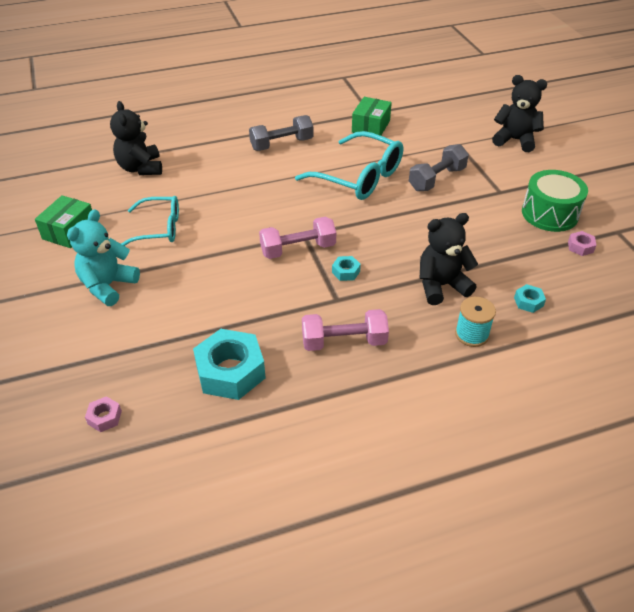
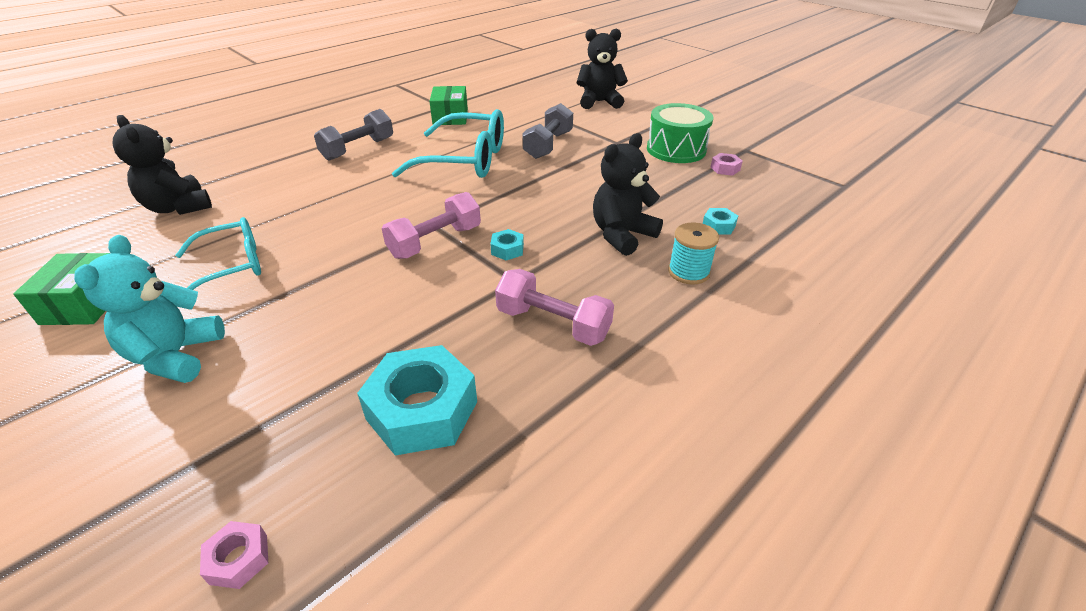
camera: 25 degrees left, 5 degrees down
(344, 341) = (553, 323): pink dumbbell -> pink dumbbell turned 60 degrees clockwise

